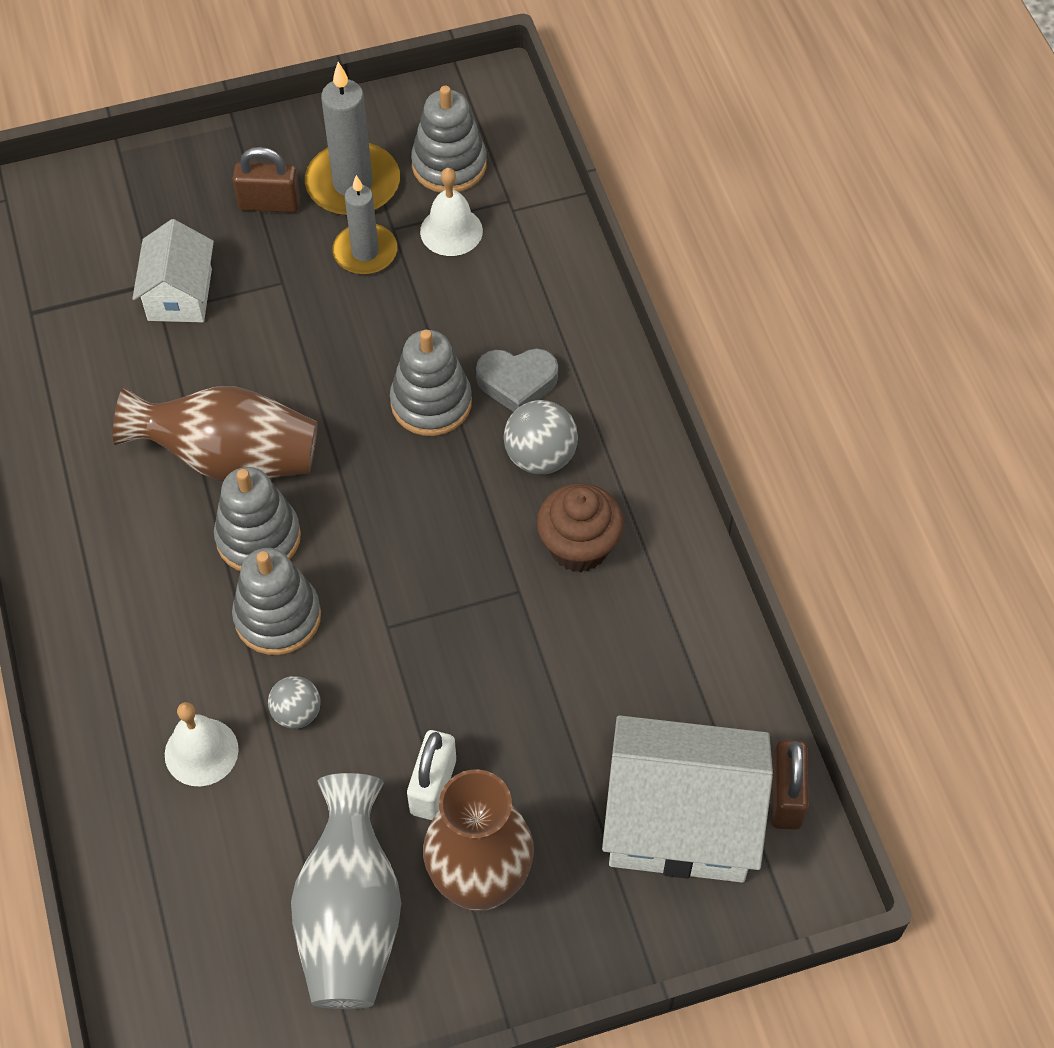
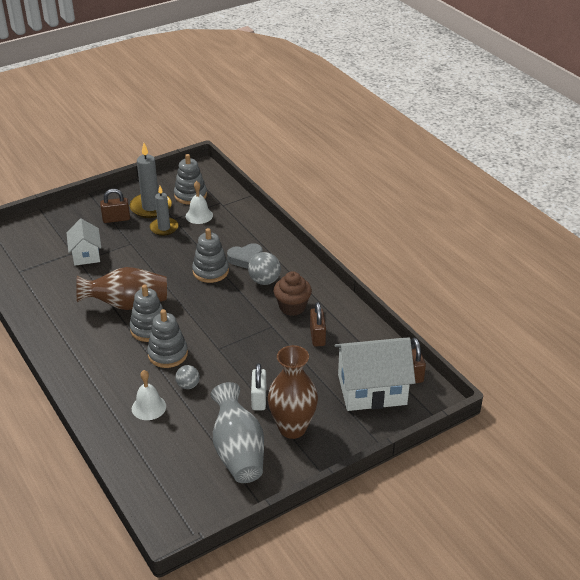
camera: 15 degrees left, 20 degrees down
(608, 643) = (317, 336): none -> brown padlock

